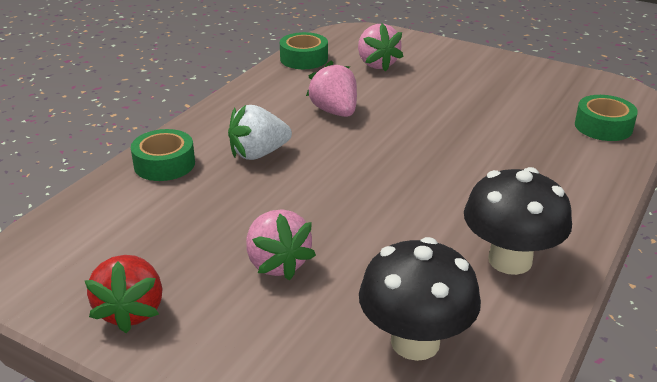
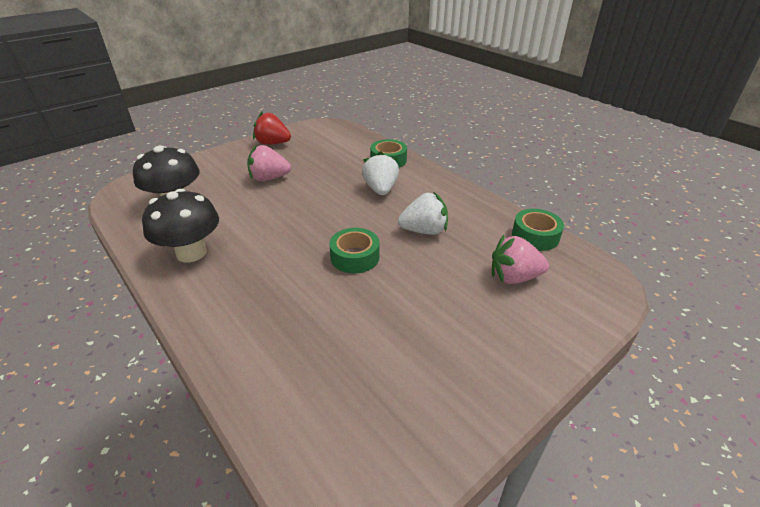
camera: 110 degrees right, 5 degrees up
(335, 112) = (424, 230): pink strawberry -> white strawberry
(603, 126) = (299, 404): green tape -> green tape (355, 257)

